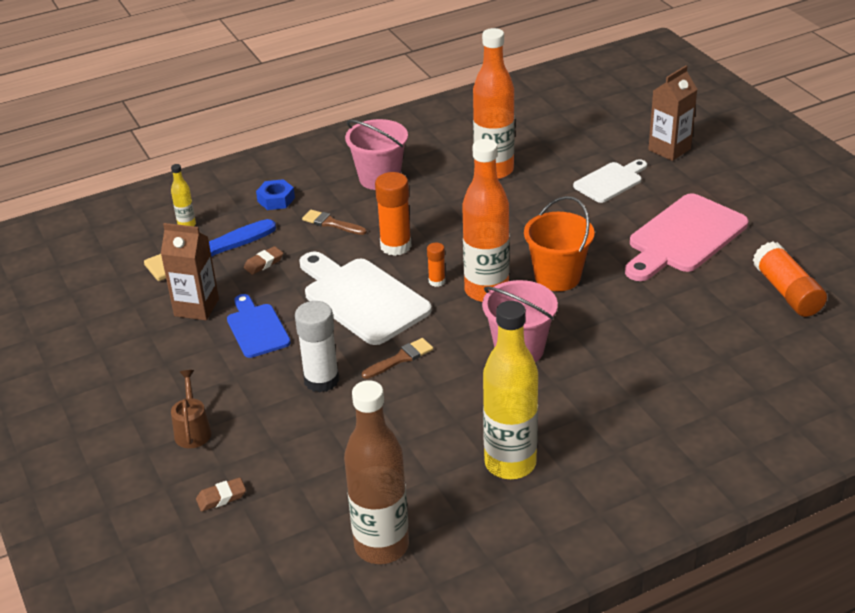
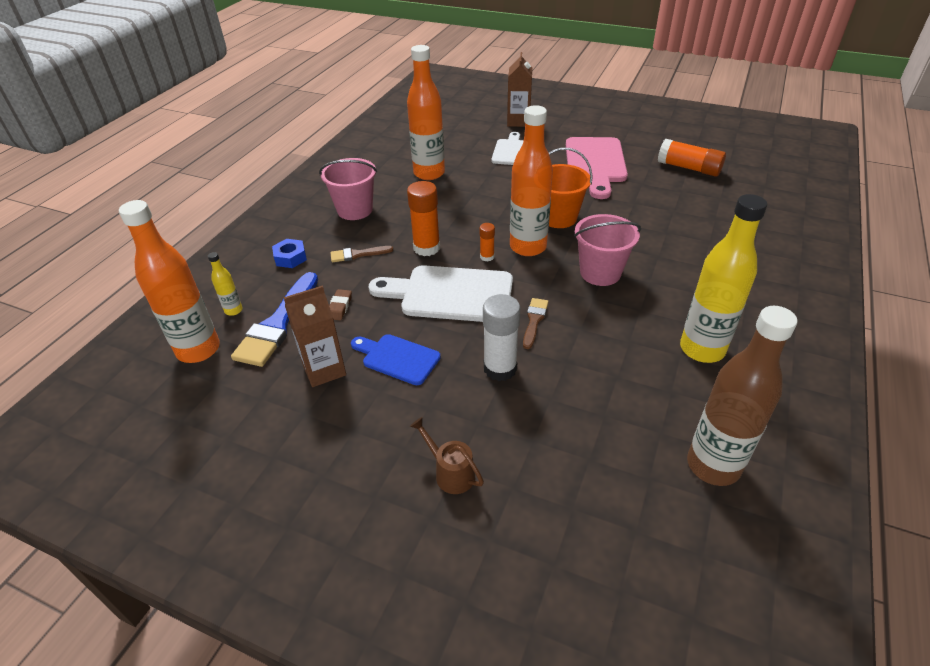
camera: 40 degrees left, 5 degrees up
(132, 245) = (198, 350): none -> orange bottle
(221, 497) = (549, 514): brown eraser -> none

